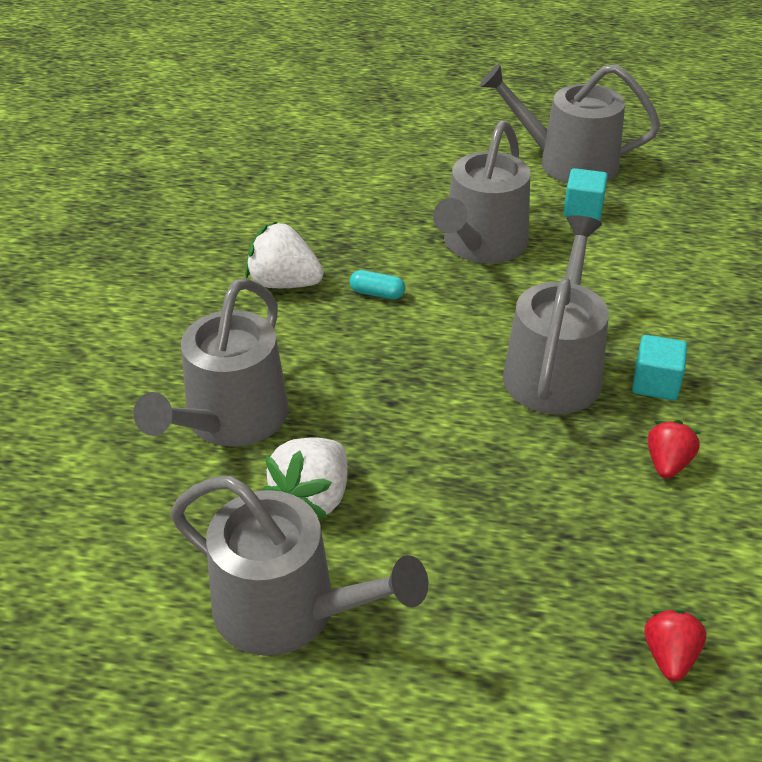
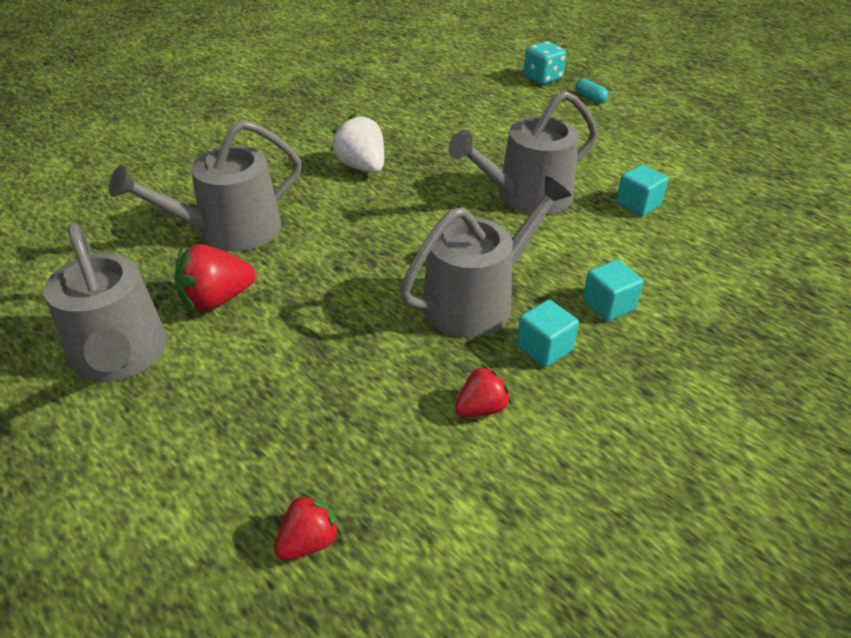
camera: 35 degrees right, 0 degrees up
(313, 498) = (217, 300): white strawberry -> red strawberry
(352, 106) = (542, 78): none -> turquoise dice
(377, 293) = (413, 197): turquoise capsule -> turquoise capsule (590, 98)
(568, 163) = (667, 168): grey watering can -> none
(661, 318) = (608, 305): none -> turquoise cube

